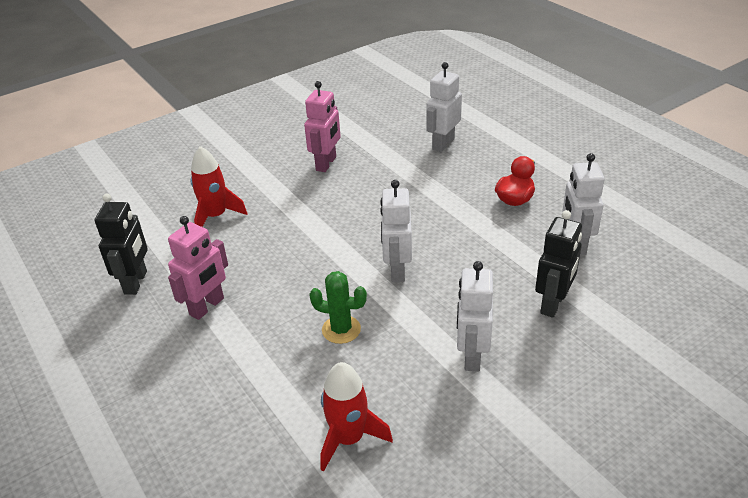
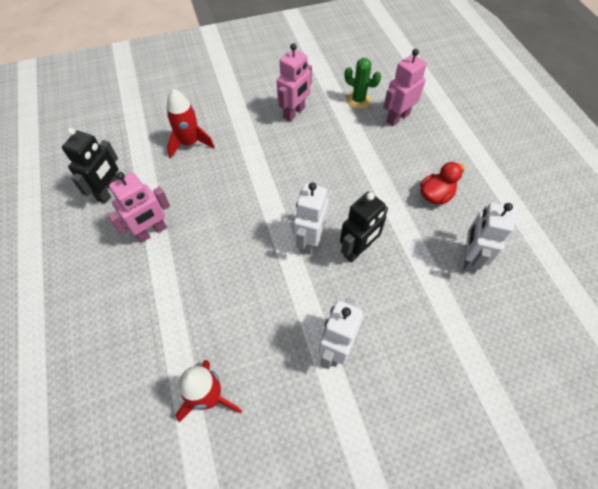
camera: 15 degrees right, 20 degrees up
(341, 329) = (243, 287): green cactus -> green cactus (358, 100)
(443, 144) = (397, 118): white robot -> pink robot
(553, 304) = (424, 317): black robot -> black robot (357, 250)

